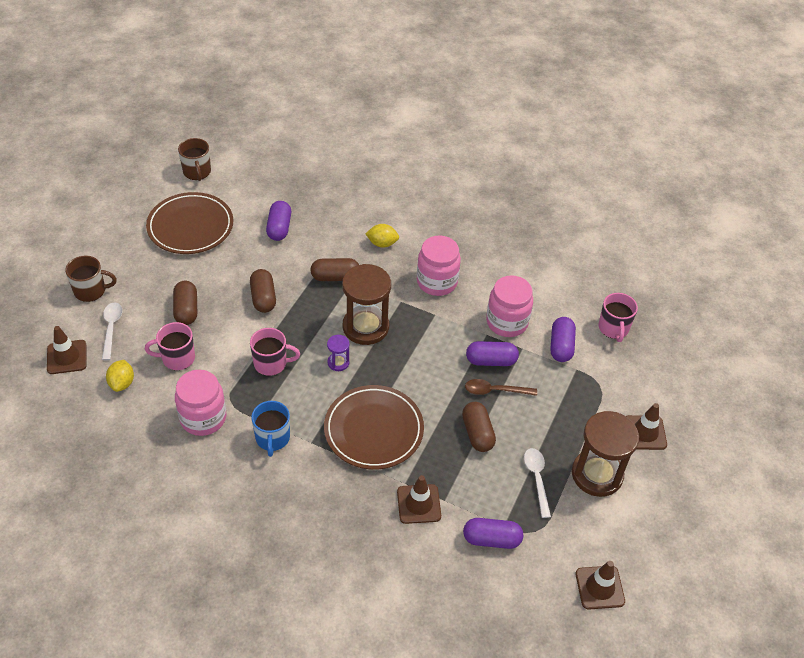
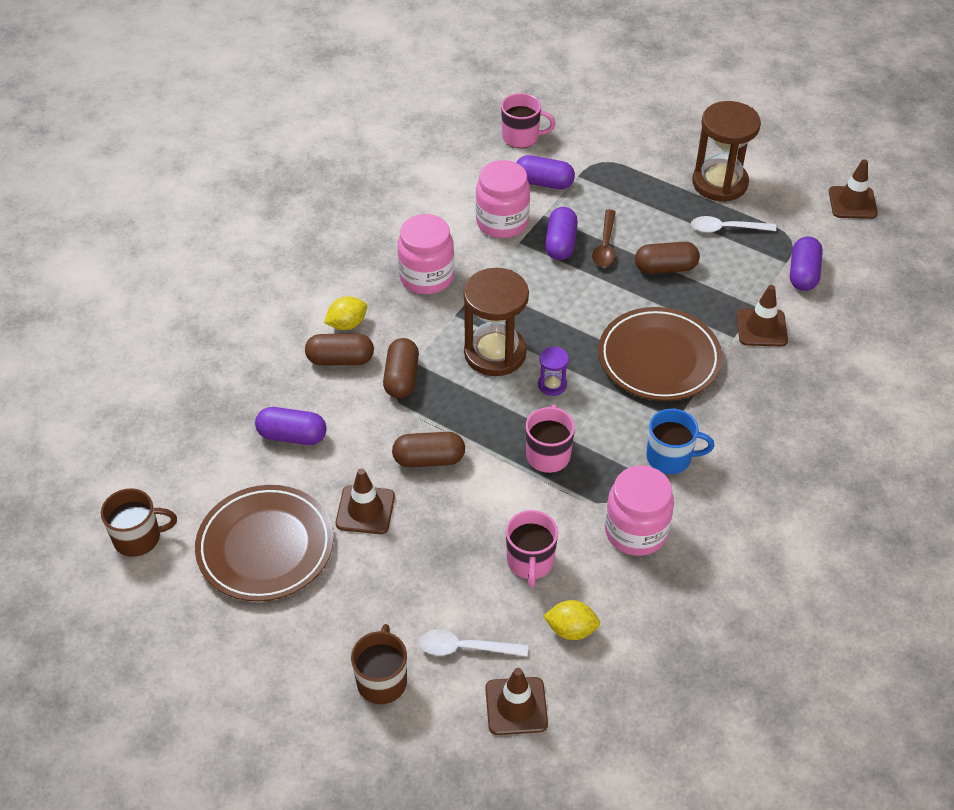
camera: 80 degrees left, 0 degrees up
(186, 310) = (439, 551): brown capsule -> brown capsule (340, 359)
(382, 243) = (347, 324): yellow lemon -> yellow lemon turned 45 degrees clockwise
(645, 433) = (667, 139): brown traffic cone -> brown traffic cone (365, 510)

